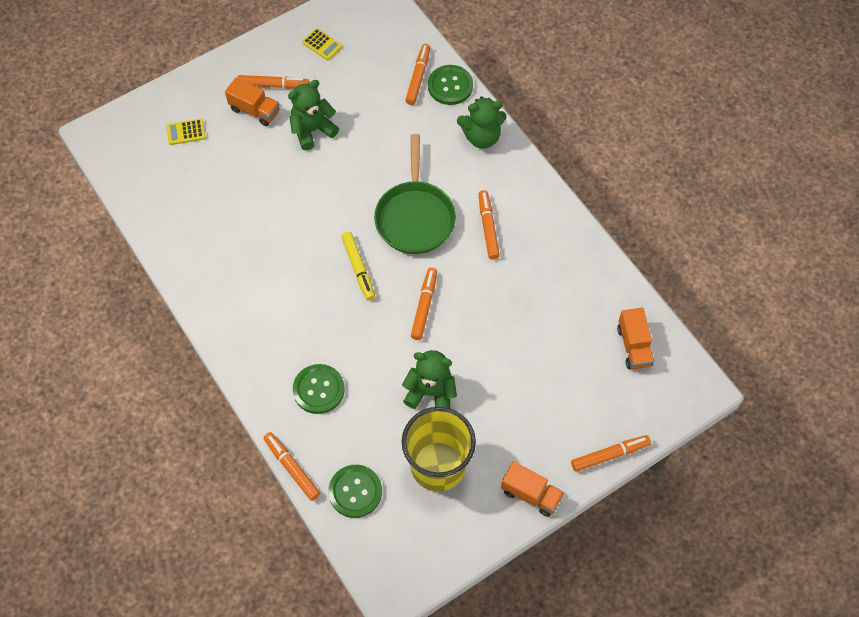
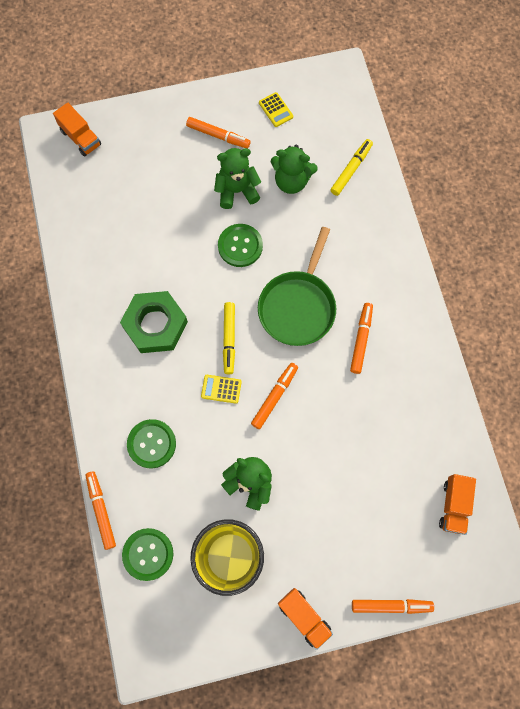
camera: 20 degrees right, 10 degrees up
(186, 132) = (126, 156): yellow calculator -> yellow calculator (221, 389)
(255, 110) = (193, 155): orange truck -> orange truck (80, 138)
(278, 279) = (155, 324): none -> green nut
(418, 77) = (351, 170): orange marker -> yellow marker
(450, 86) = (377, 188): green button -> green button (240, 246)
(481, 137) = (388, 248): green teddy bear -> green teddy bear (291, 181)

